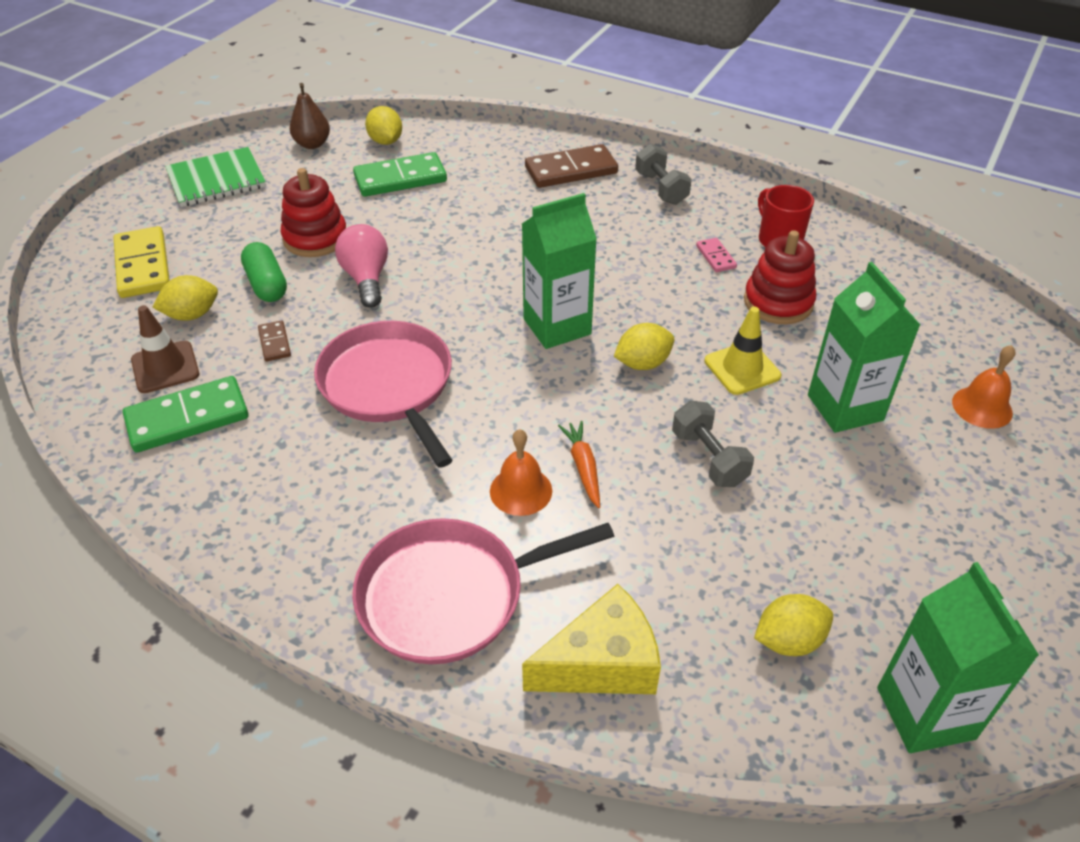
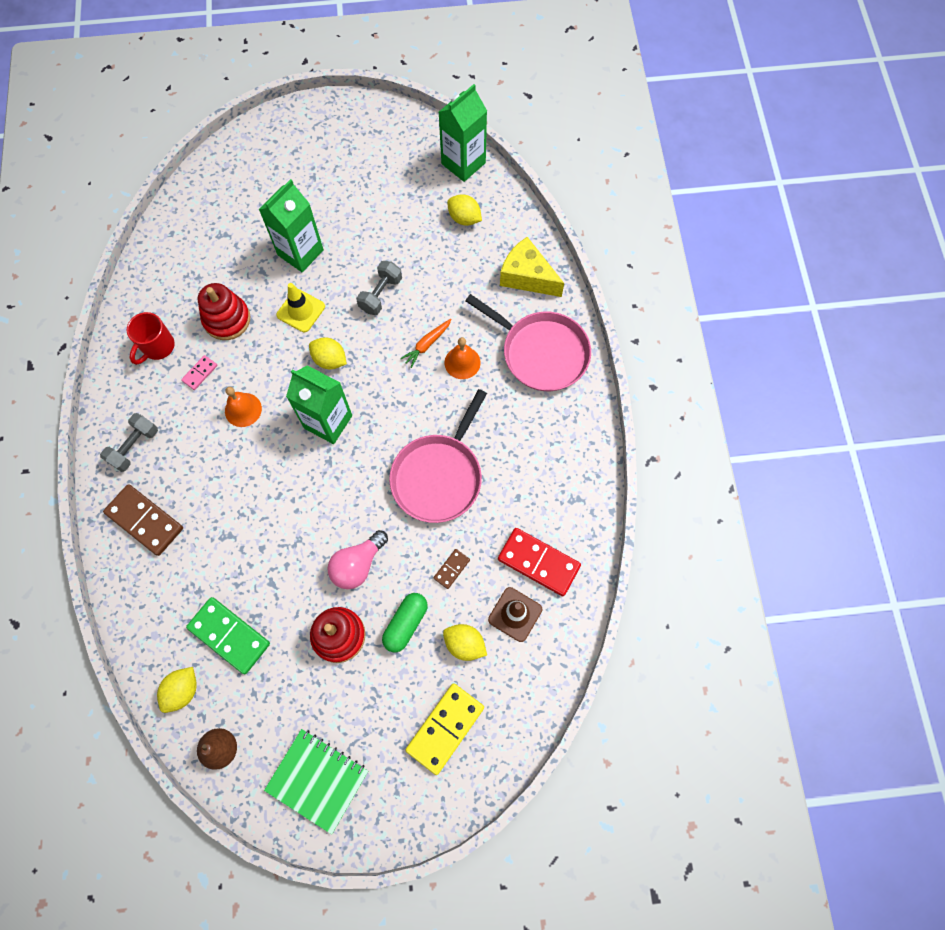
camera: 125 degrees left, 25 degrees up
(187, 418) = (538, 562): green domino -> red domino
(982, 407) = (259, 196): orange bell -> orange bell (243, 409)

